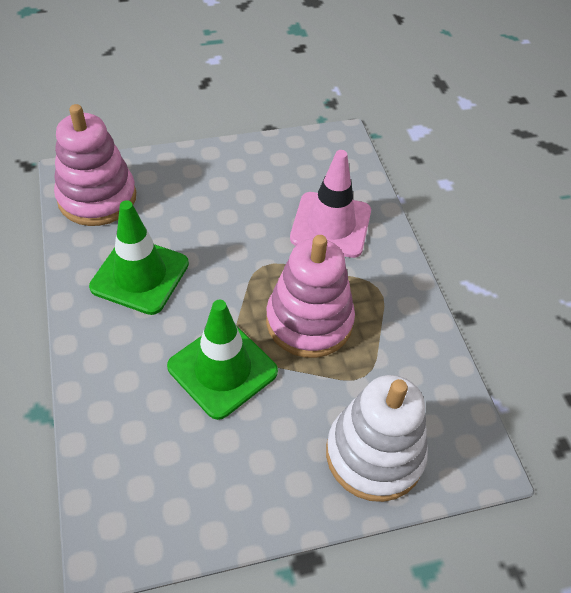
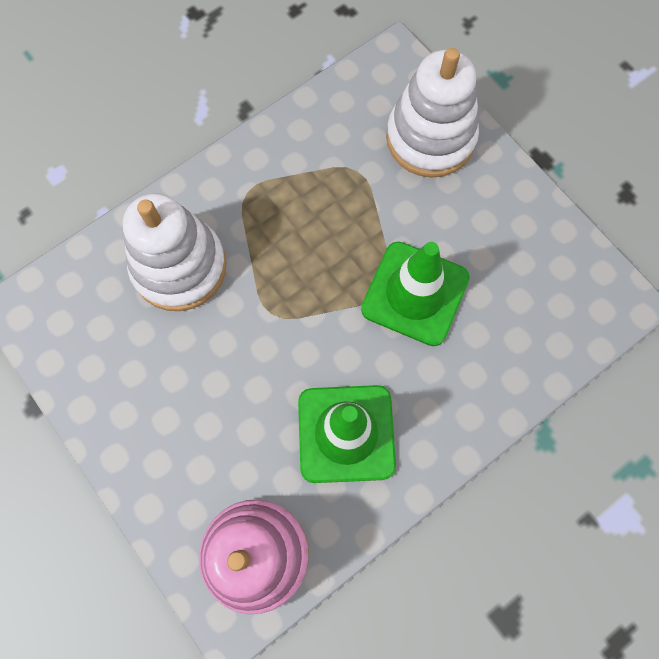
camera: 110 degrees left, 20 degrees up
(309, 321) = (321, 239): pink stacking toy -> none
(331, 225) = (179, 267): pink traffic cone -> white stacking toy

